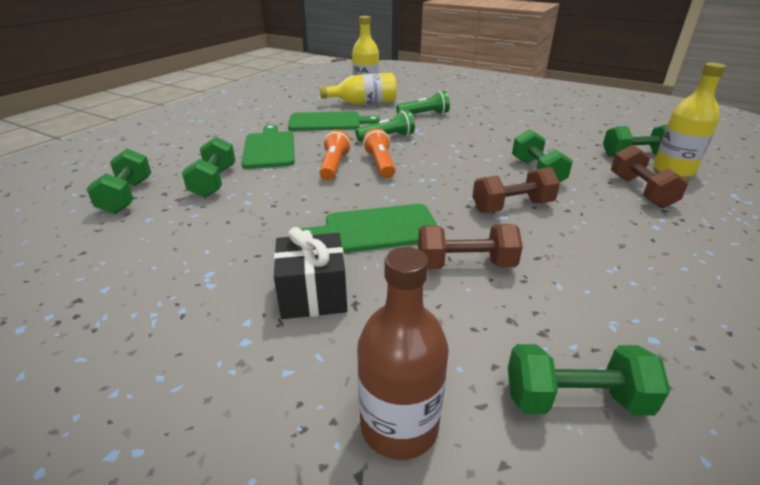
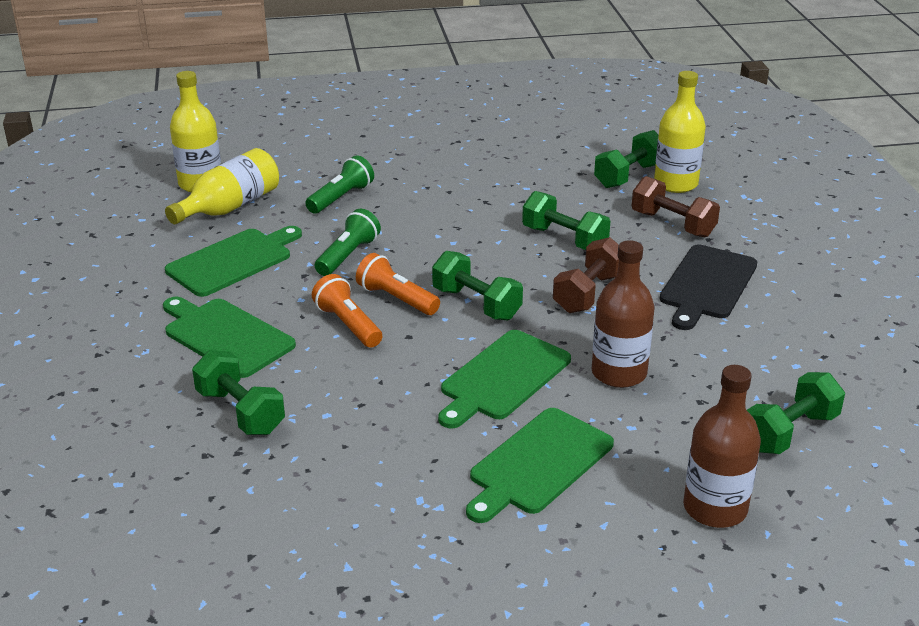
camera: 40 degrees left, 0 degrees up
(127, 196) = (167, 481): green dumbbell -> green dumbbell (476, 304)
(313, 295) = (538, 464): black gift -> green cutting board
(465, 265) = (619, 373): brown dumbbell -> brown bottle
(626, 239) = (707, 285): none -> black cutting board

